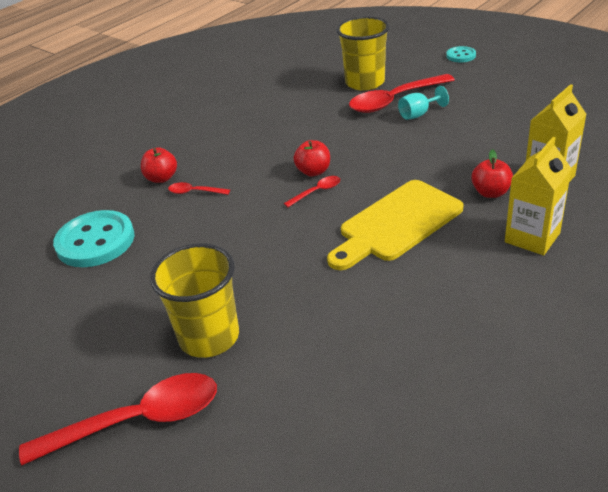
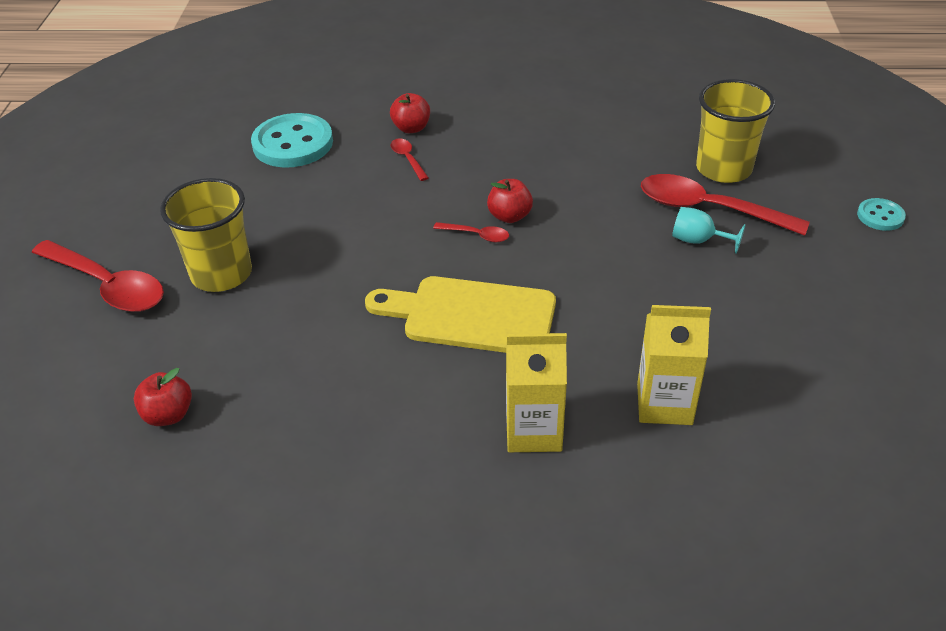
camera: 50 degrees right, 5 degrees up
(490, 192) = (591, 364): red apple -> red apple (168, 415)

